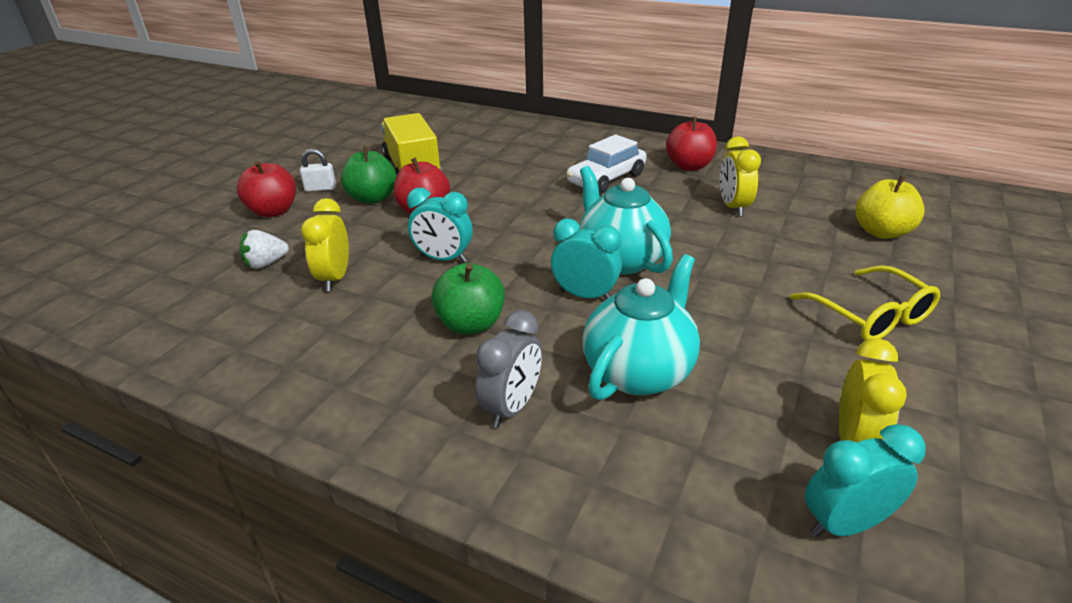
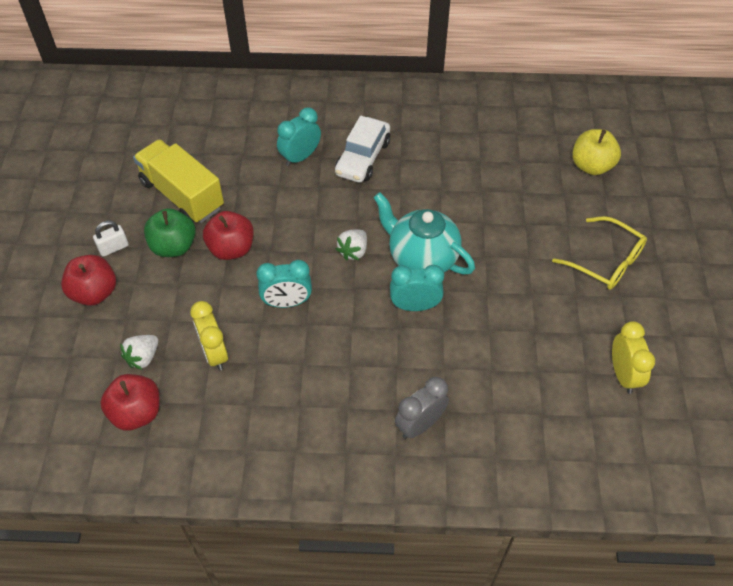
camera: 25 degrees left, 20 degrees up
(471, 324) = (350, 363): green apple -> none
(512, 407) = (420, 425): grey clock -> grey clock turned 135 degrees counterclockwise
(546, 238) = (353, 251): none -> white strawberry
(639, 372) = (483, 365): turquoise teapot -> none
(689, 166) = (423, 119): red apple -> red apple (136, 413)
(733, 207) = (478, 167): yellow clock -> none
(845, 524) = (633, 433): turquoise clock -> turquoise clock (300, 157)

